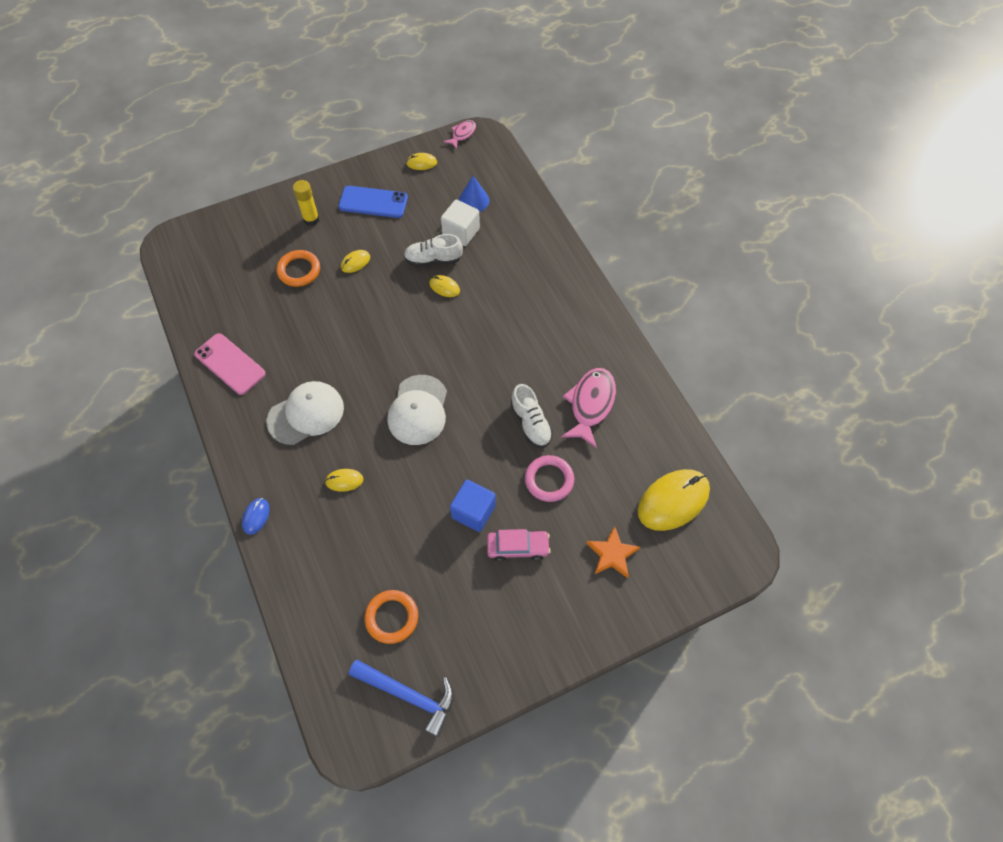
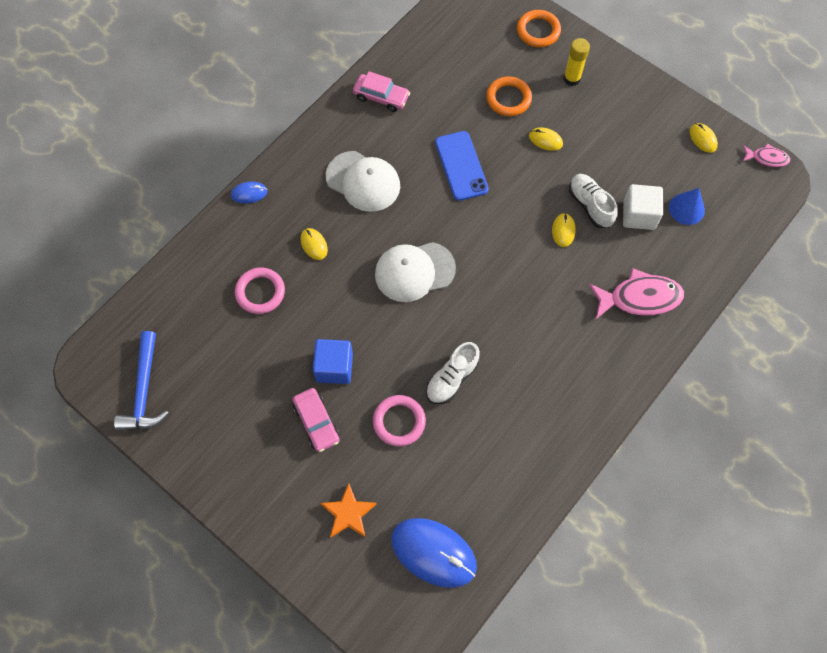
camera: 65 degrees right, 5 degrees up
(230, 364) = (381, 97): pink phone -> pink car
(365, 546) = (260, 292): none -> pink ring
(373, 202) = (625, 120): blue phone -> blue phone (461, 166)
(392, 617) = (205, 345): orange ring -> orange ring (538, 31)
(590, 404) = (502, 427): pink fish -> pink fish (639, 298)
(673, 501) = (433, 553): yellow mouse -> blue mouse

